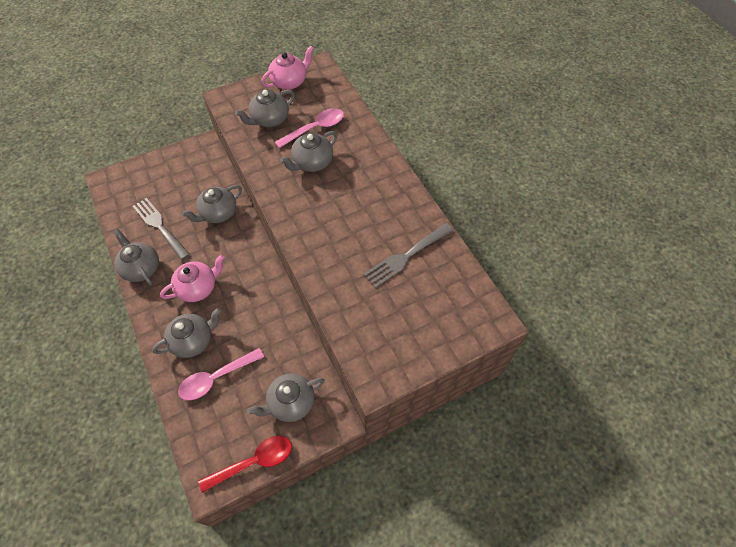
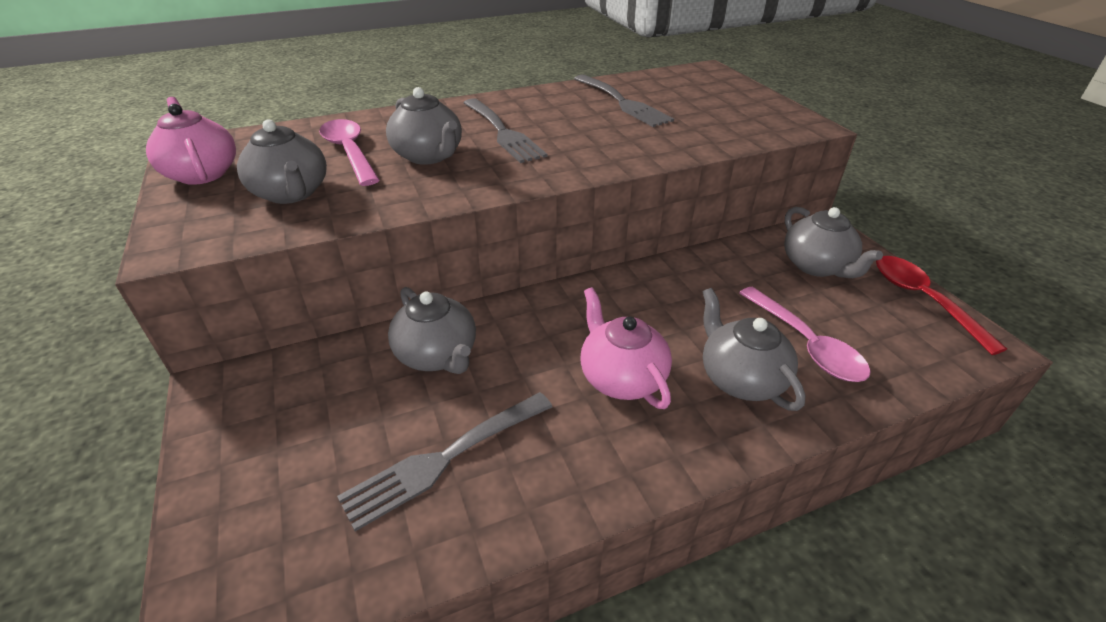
camera: 85 degrees left, 20 degrees down
(141, 268) = (565, 486): grey teapot -> none
(347, 192) = (503, 132): none -> grey fork

